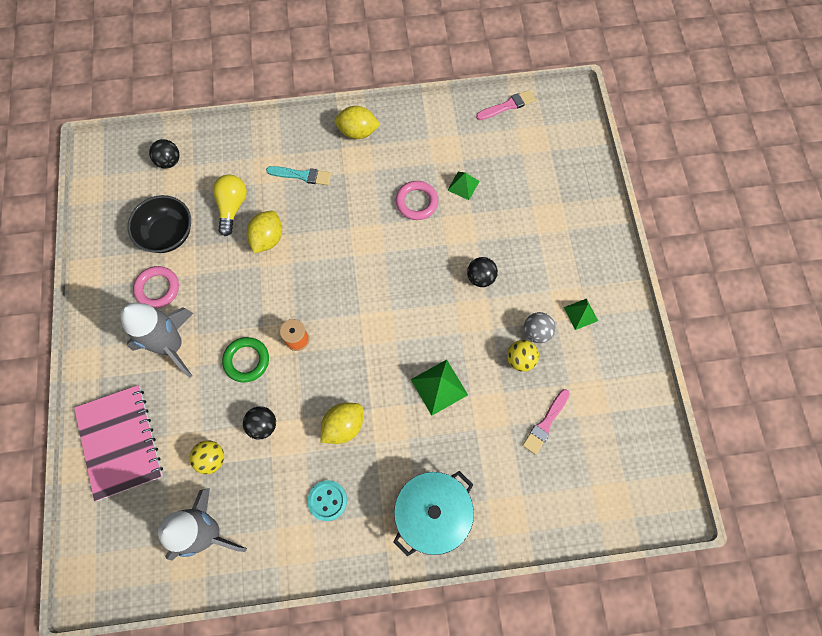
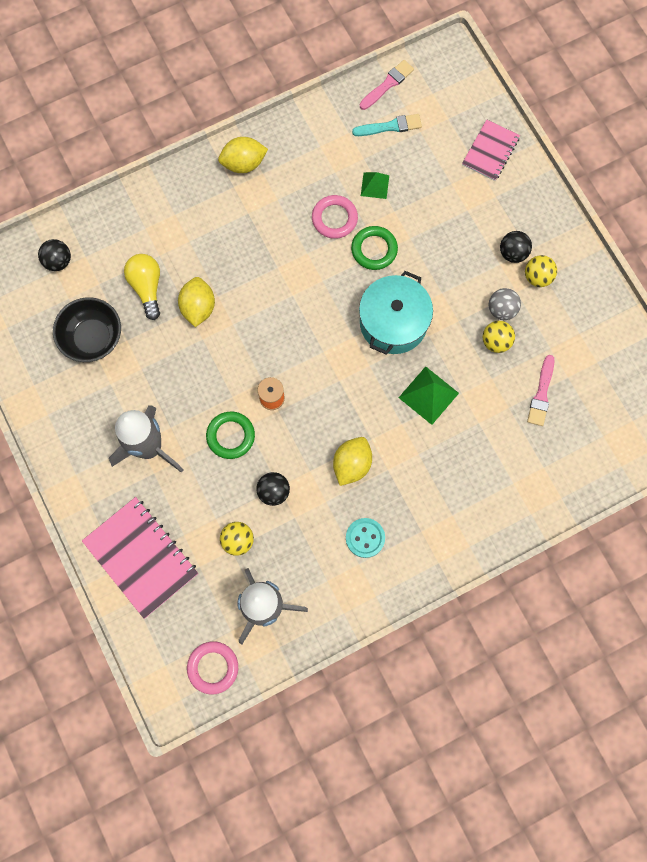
camera: 20 degrees left, 5 degrees up
(157, 288) = (108, 397): pink ring -> pink ring (213, 667)
(302, 175) = (205, 230): turquoise brush -> turquoise brush (390, 126)
(432, 513) = (467, 514): turquoise pot -> turquoise pot (393, 322)
(441, 240) = (374, 249): none -> green ring
(480, 277) = (428, 274): black ball -> black ball (513, 253)
(577, 189) = (490, 151): none -> pink notebook
(580, 314) = (537, 277): green pyramid -> yellow ball

